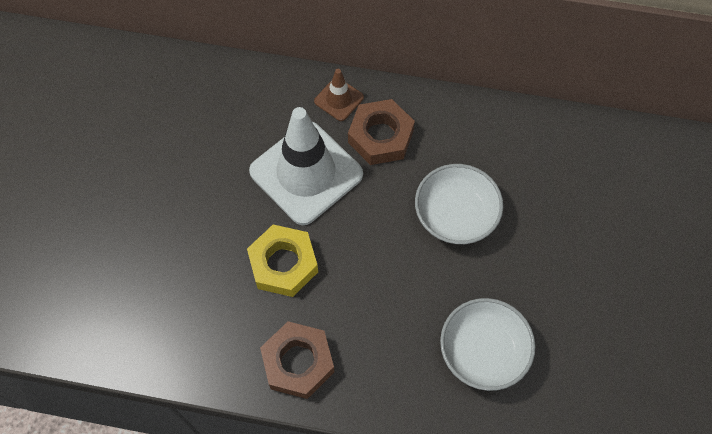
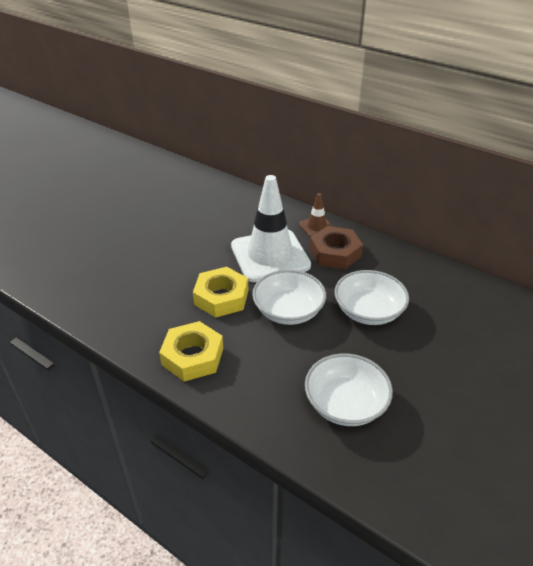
camera: 25 degrees right, 25 degrees down
(298, 362) = (192, 356): brown nut -> yellow nut
(369, 252) = (288, 311): none -> white bowl

